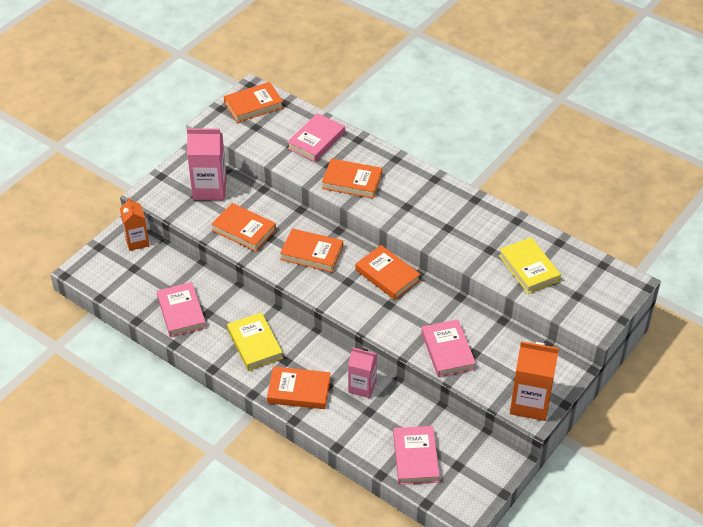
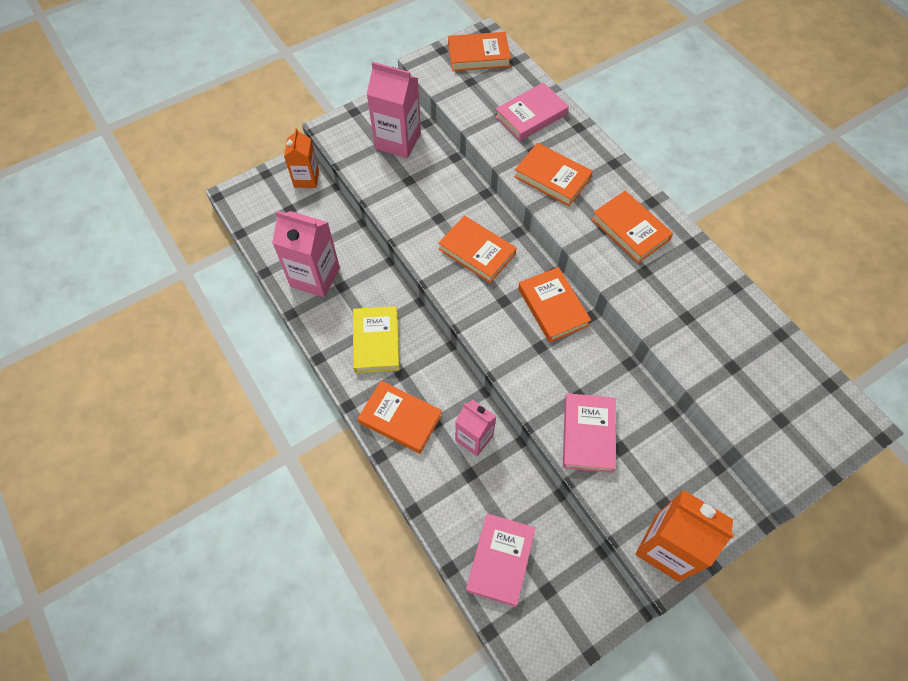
camera: 20 degrees right, 15 degrees up
(181, 312) = (315, 277): pink book -> pink carton
(244, 230) = (414, 201): orange book -> orange book (630, 229)
(529, 268) = (729, 359): yellow book -> none

